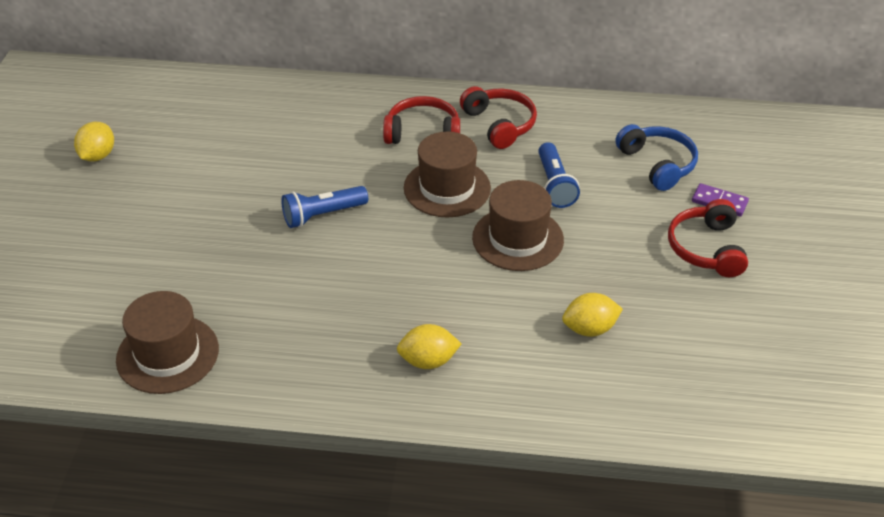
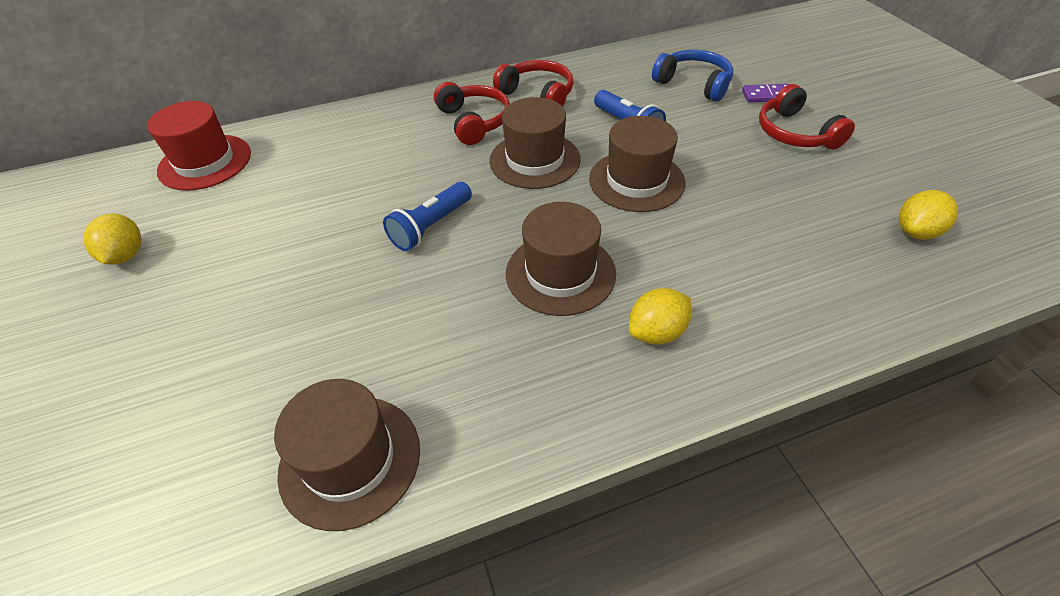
camera: 25 degrees left, 5 degrees up
(187, 95) = (205, 162): none -> red hat
(393, 290) = (560, 273): none -> brown hat
(423, 133) = (474, 122): red headphones -> red headphones turned 90 degrees clockwise
(589, 329) = (773, 236): yellow lemon -> yellow lemon (916, 232)

